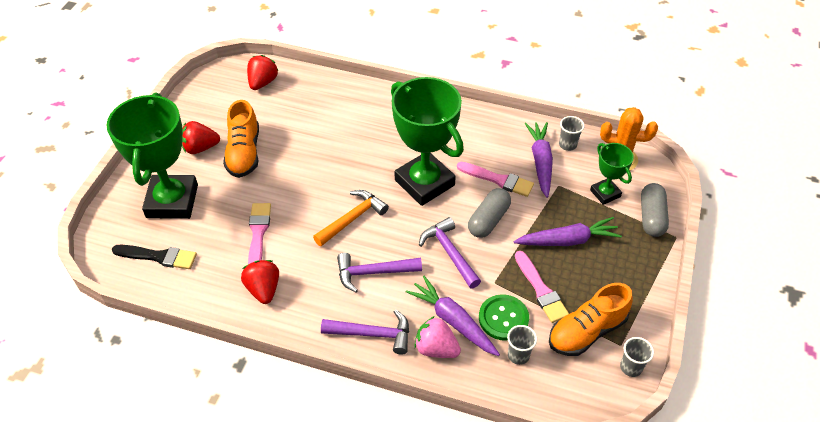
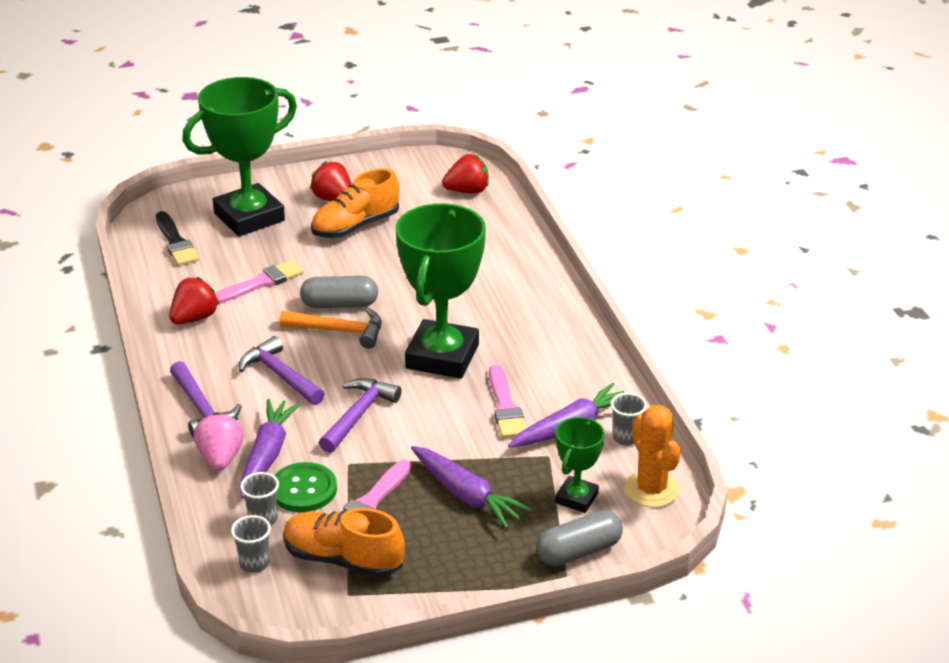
camera: 55 degrees right, 15 degrees down
(488, 220) = (435, 424): grey capsule -> grey capsule (339, 304)
(631, 367) = (322, 613): grey cup -> grey cup (254, 564)

